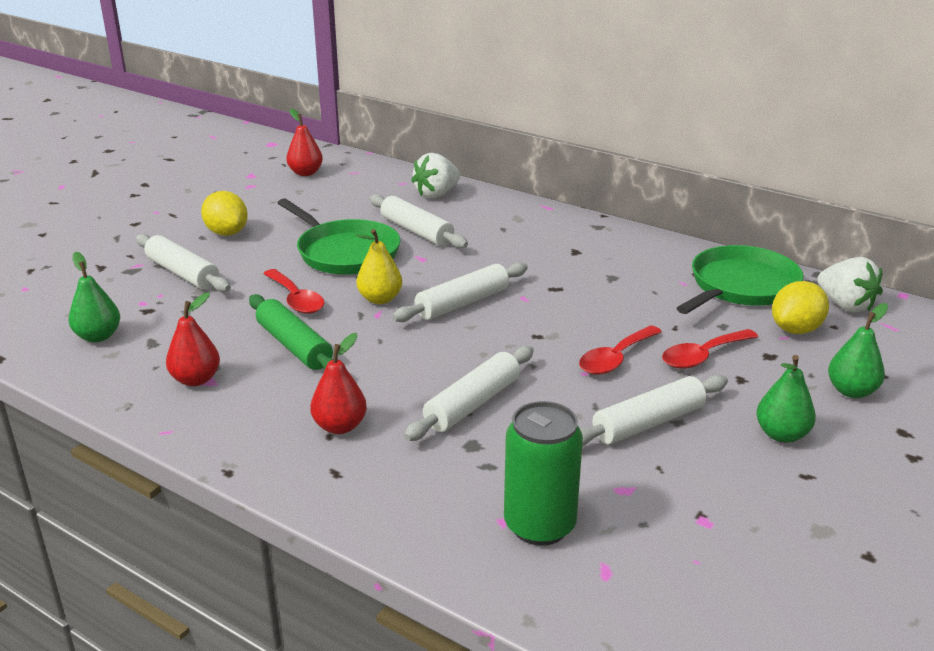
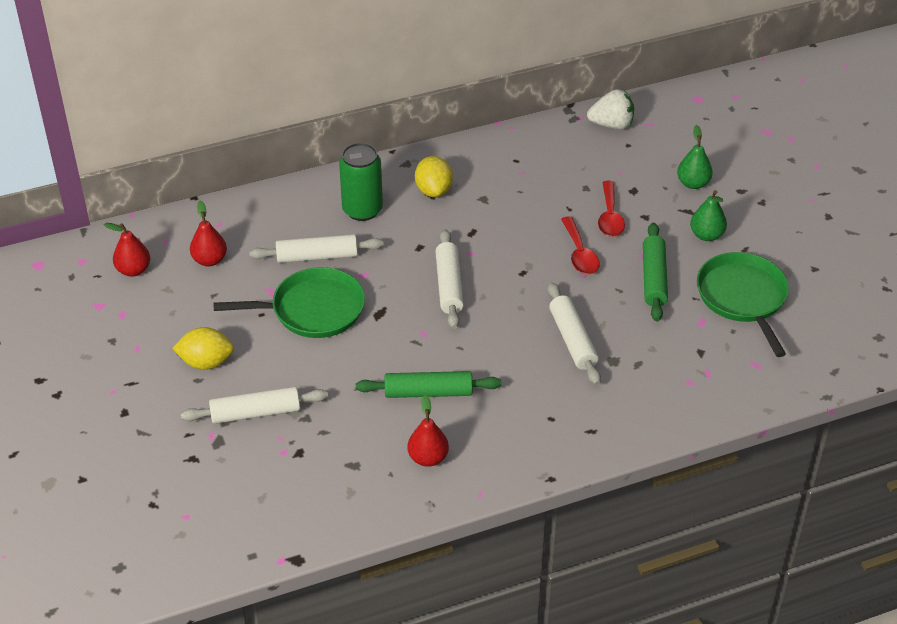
camera: 55 degrees left, 15 degrees up
(98, 336) = (315, 492): green pear -> none
(296, 299) = (362, 366): red spoon -> none
(340, 426) = (545, 409): red pear -> red pear (210, 260)
(380, 299) = (404, 323): yellow pear -> none
(436, 194) = (263, 215): white strawberry -> none
(539, 525) = (704, 370): green can -> green can (362, 210)
(648, 423) = (654, 278): white rolling pin -> green rolling pin
(741, 286) = (550, 151): green pan -> green pan (743, 298)
(796, 329) = (617, 162): yellow lemon -> yellow lemon (433, 190)

